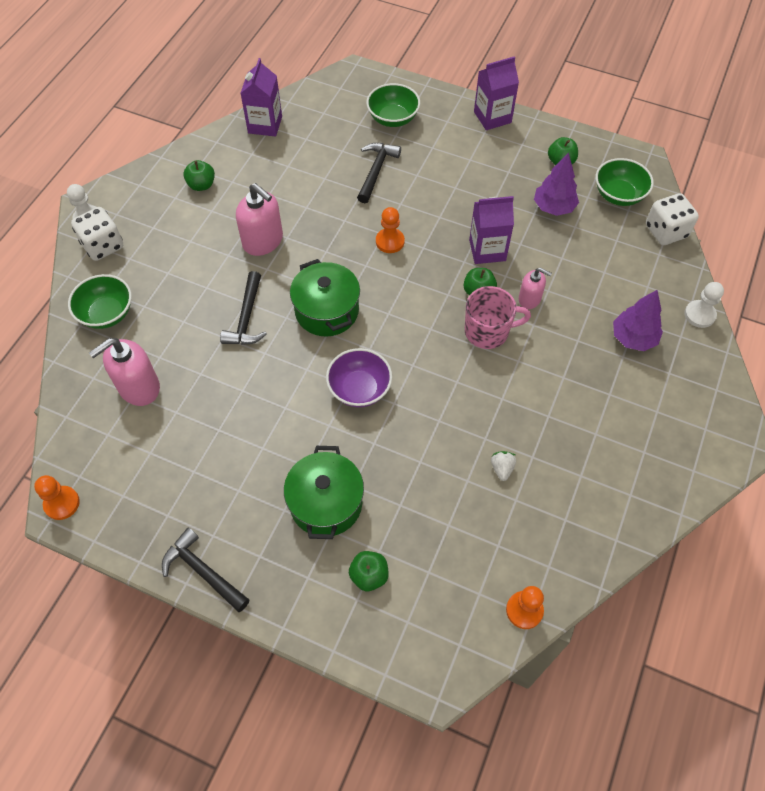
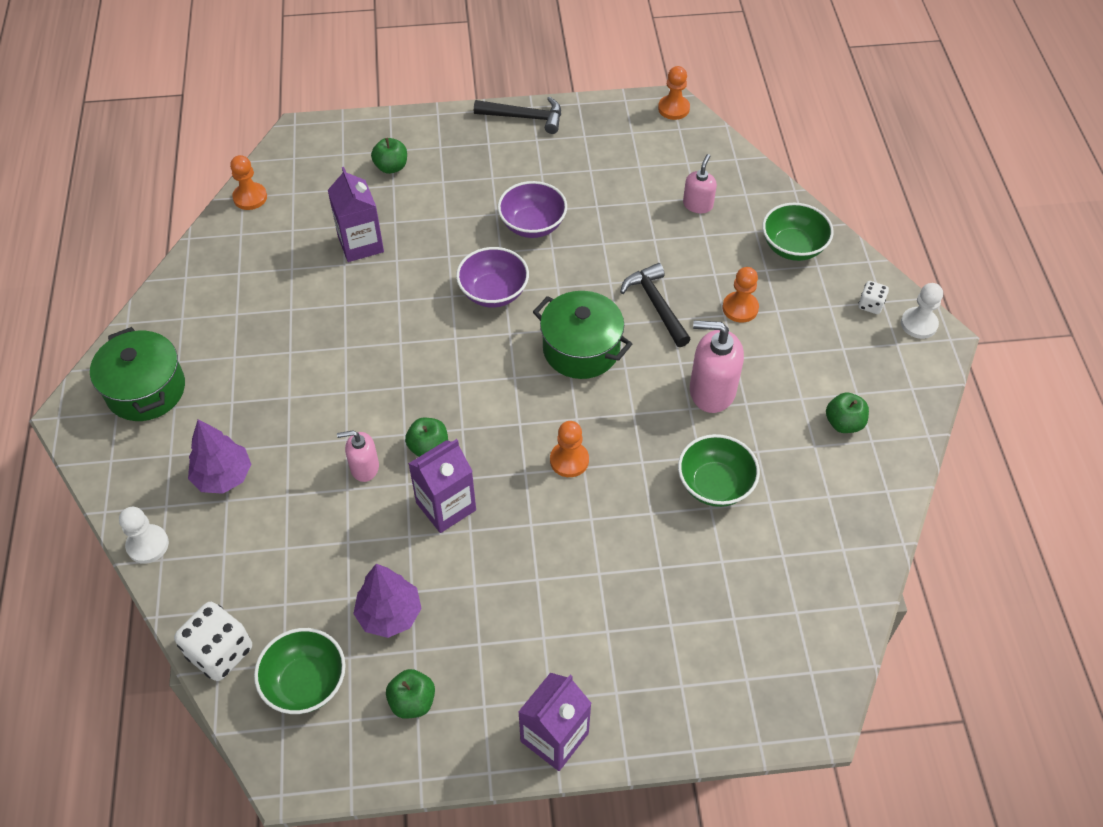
camera: 150 degrees right, 5 degrees down
(103, 246) = (870, 305): white dice -> white dice, size x0.53
(138, 387) = (698, 204): pink soap dispenser -> pink soap dispenser, size x0.59
(191, 286) = (740, 308): none -> orange pawn
(265, 125) = (853, 549): purple carton -> purple carton (360, 244)
(285, 438) = (532, 225): none -> purple bowl
(326, 503) = (460, 196): green pot -> green pot (146, 390)
(376, 171) = (655, 551): black hammer -> none
(393, 118) = (695, 654): green bowl -> green bowl (715, 485)
(487, 331) = (394, 407): pink mug -> none
(502, 468) = (316, 287): white strawberry -> none

